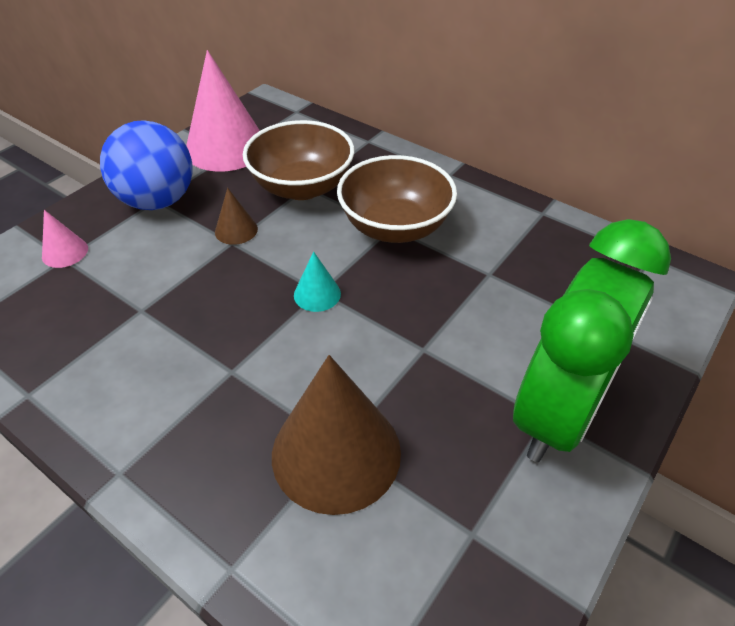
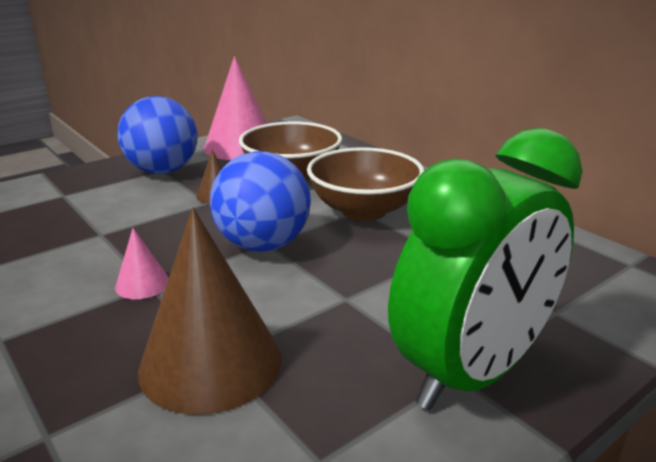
camera: 15 degrees right, 20 degrees down
(65, 252) = (66, 191): pink cone -> pink cone (142, 284)
(317, 294) = (263, 245): turquoise cone -> blue ball

